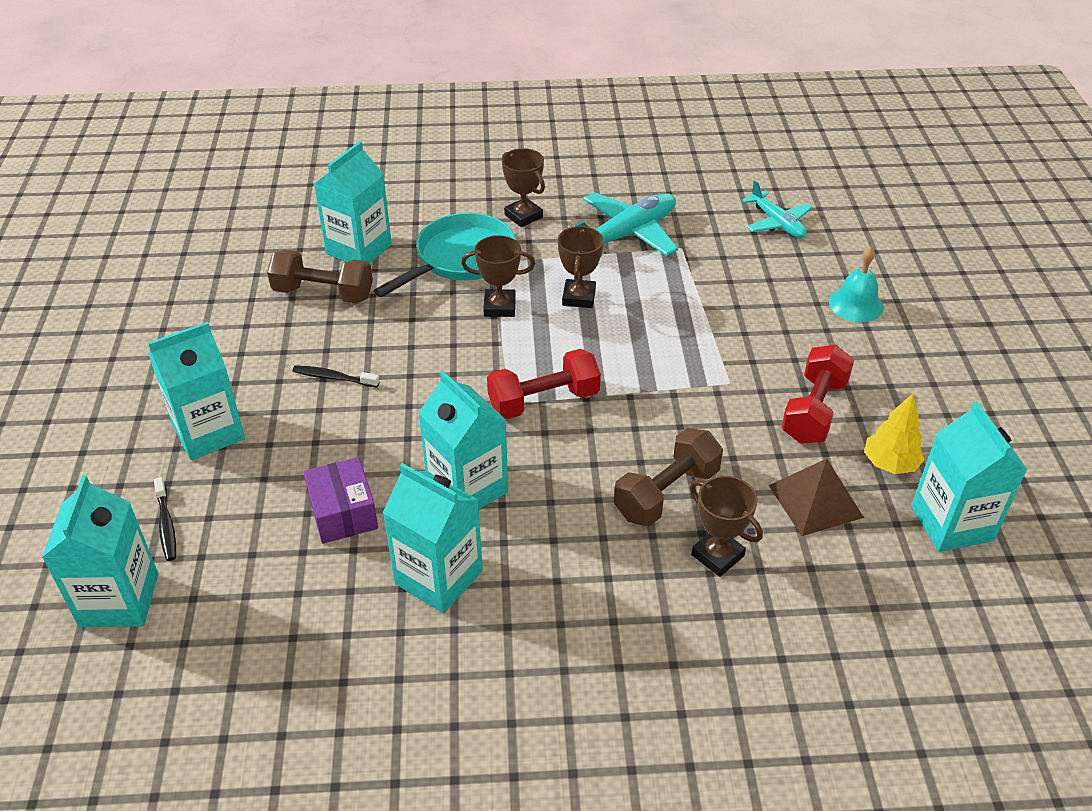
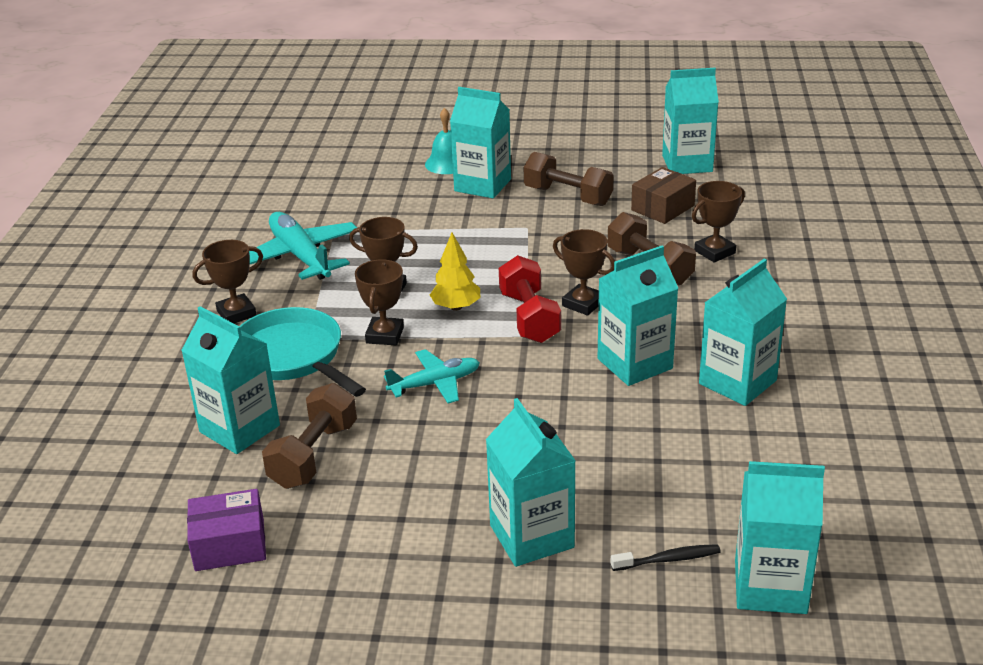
camera: 80 degrees left, 10 degrees down
(333, 378) = (464, 445): black toothbrush -> none
(343, 512) = (659, 436): purple box -> purple box (230, 544)
(577, 440) = (583, 304): none -> brown trophy
(777, 223) = (322, 182): turquoise plane -> turquoise plane (435, 384)
(814, 337) = (482, 185): none -> turquoise carton
(814, 411) = (568, 196): red dumbbell -> brown dumbbell
(815, 501) = (662, 208): brown pyramid -> brown box
(889, 464) = (629, 176): yellow tree -> yellow tree (456, 307)

